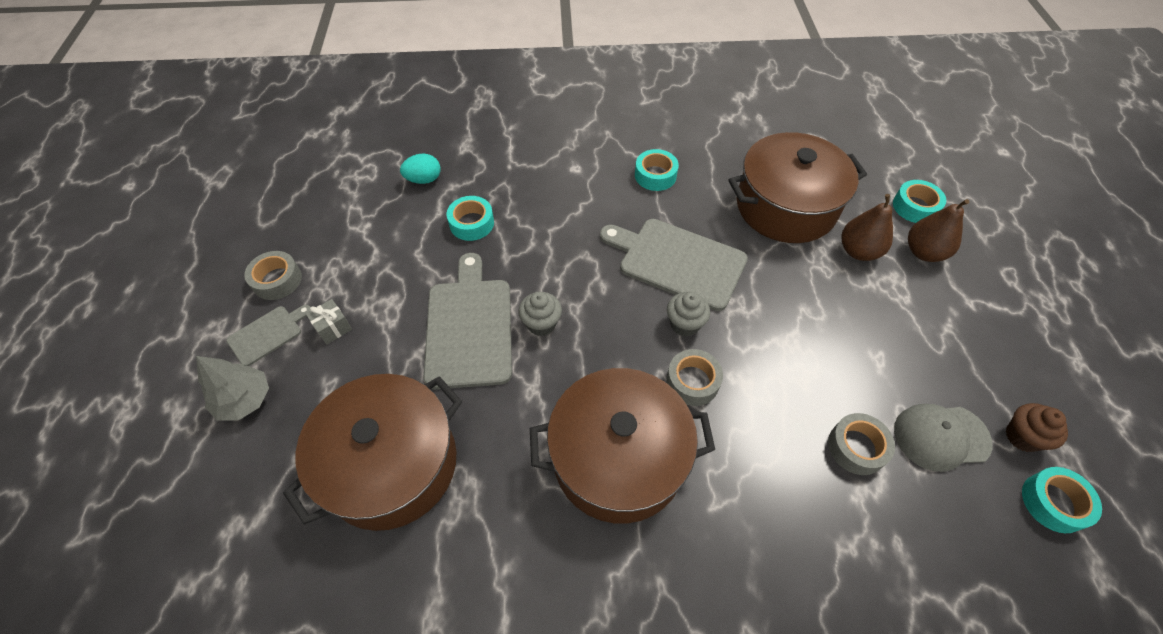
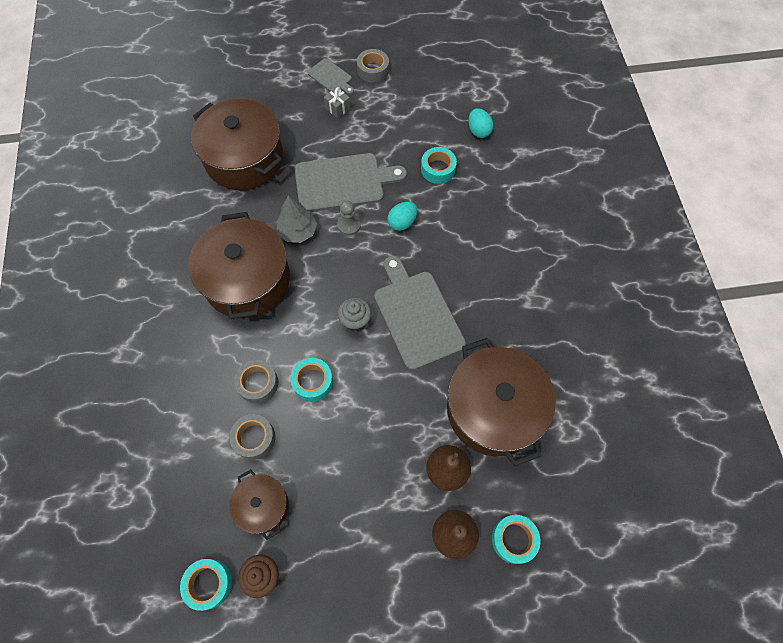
camera: 85 degrees right, 10 degrees up
(244, 400) = (285, 79): grey tree -> grey tree (298, 231)
(541, 324) = (349, 225): grey cupcake -> grey pawn
(546, 266) = (402, 222): none -> turquoise egg
(655, 175) = (514, 297): turquoise tape -> turquoise tape (312, 381)
(677, 262) = (416, 315): grey cutting board -> grey cutting board turned 45 degrees counterclockwise
(692, 381) = (305, 326): grey tape -> grey tape (258, 383)
(941, 437) = (263, 506): grey cap -> brown pot

